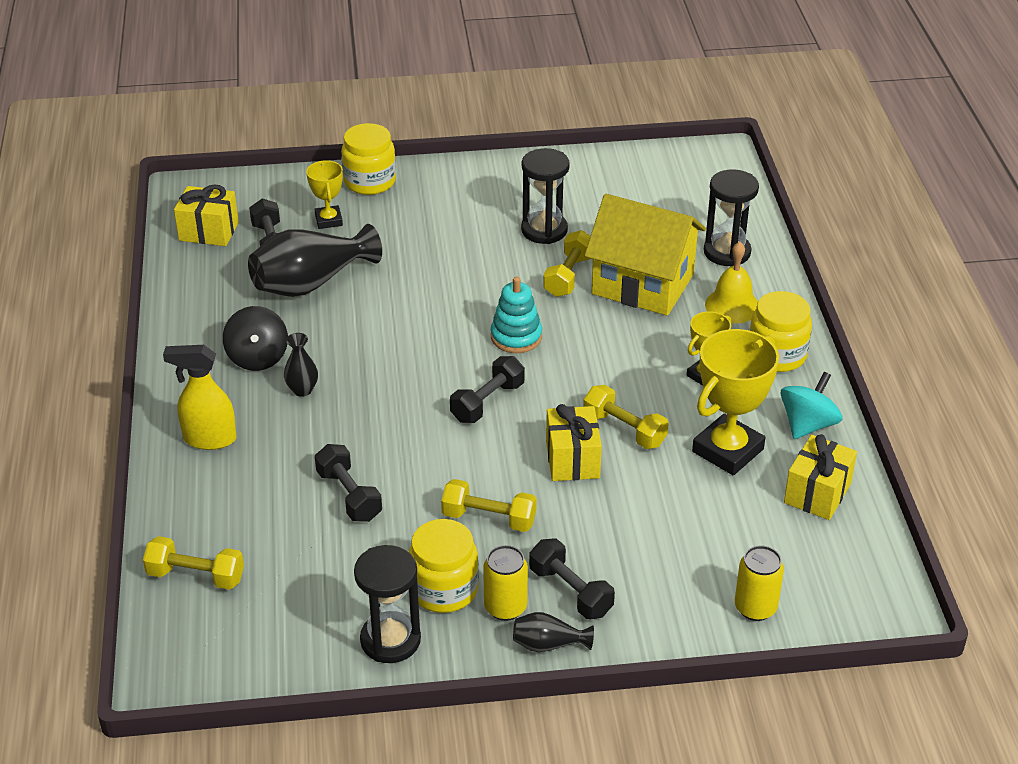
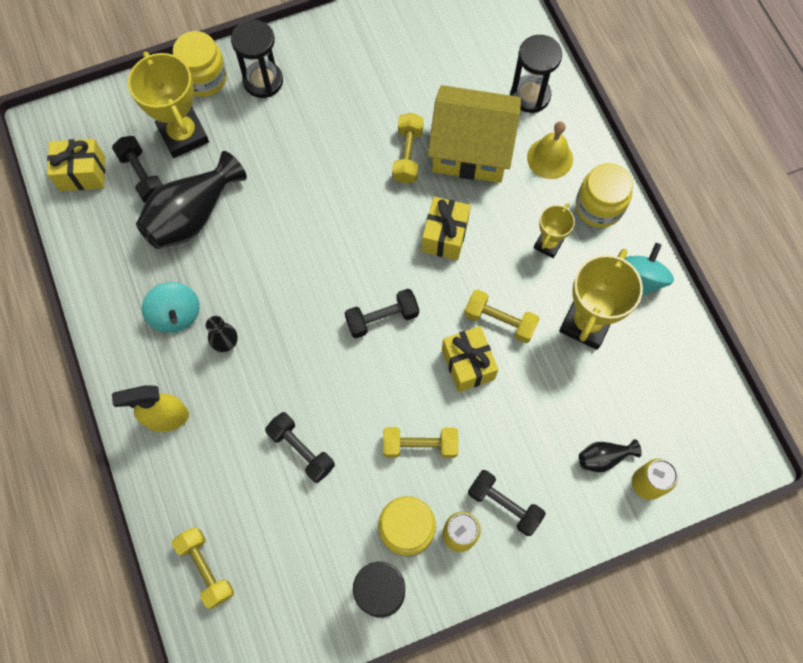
camera: 15 degrees left, 30 degrees up
(196, 576) = (206, 568): yellow dumbbell -> yellow dumbbell turned 60 degrees clockwise
(257, 357) = (176, 314): black spinning top -> turquoise spinning top
(328, 220) = (183, 135): yellow trophy -> yellow trophy, size x1.81
(487, 402) = (382, 318): black dumbbell -> black dumbbell turned 45 degrees clockwise
(516, 337) = (384, 237): turquoise stacking toy -> none
(544, 230) = (372, 104): black hourglass -> black hourglass (263, 81)
(548, 644) = (502, 563): black vase -> black vase (603, 457)
(817, 493) = (665, 351): yellow gift -> yellow gift (445, 236)

